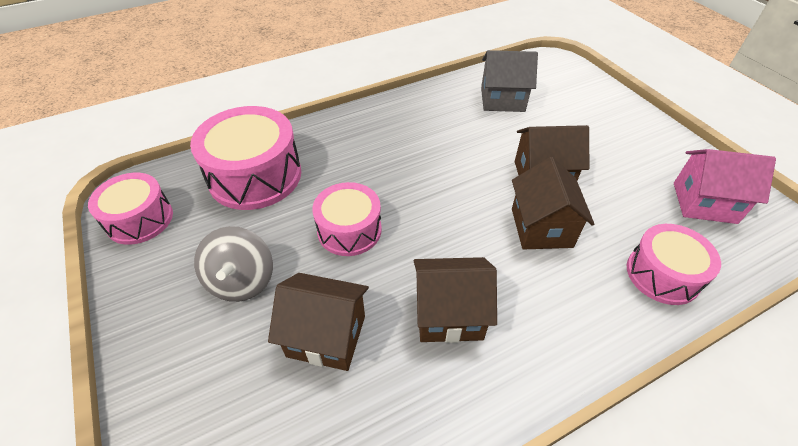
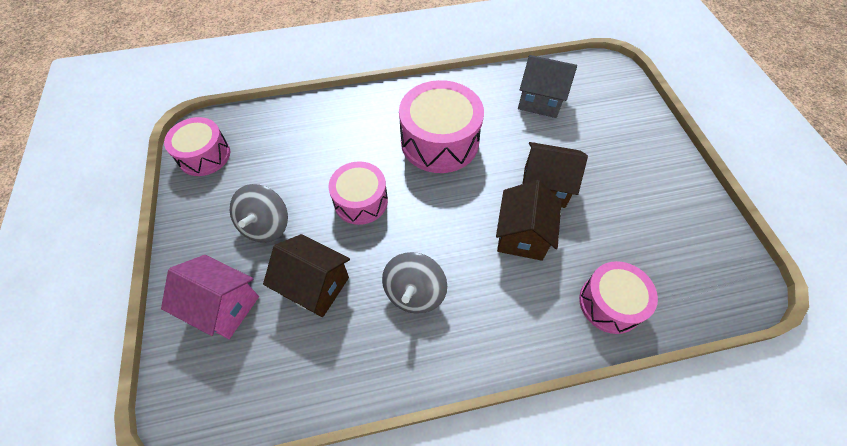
camera: 15 degrees right, 10 degrees up
(255, 176) = (301, 135): pink drum -> pink drum (439, 141)
(449, 314) = (414, 292): brown house -> grey spinning top
(704, 203) = (684, 246): pink house -> pink house (224, 306)

